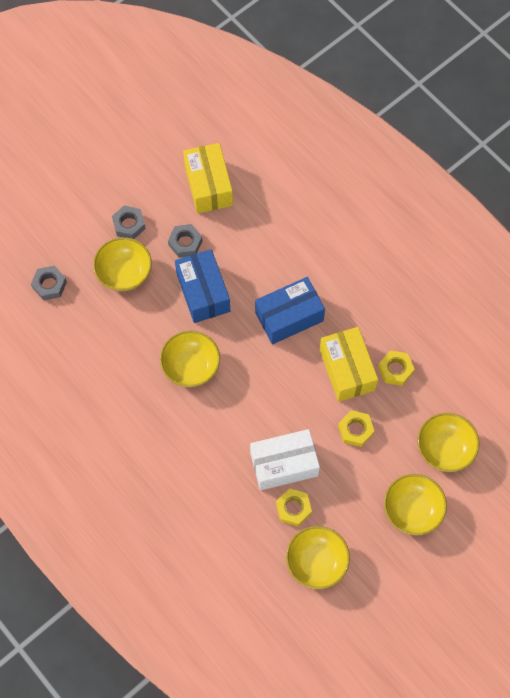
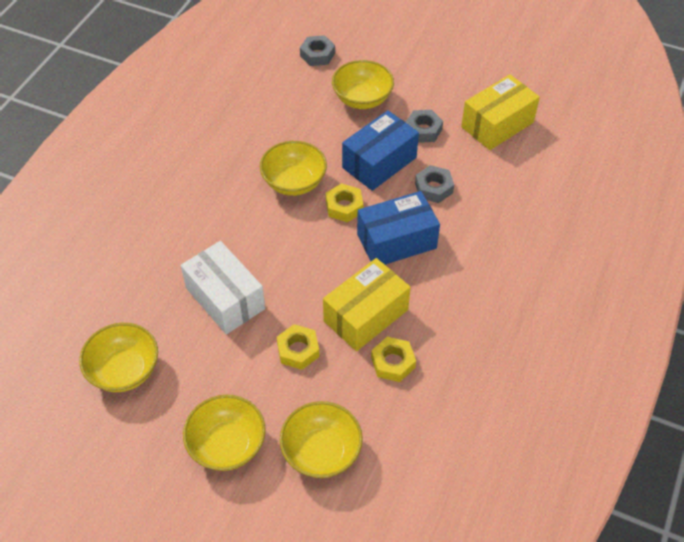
camera: 65 degrees right, 15 degrees down
(129, 225) = (414, 84): grey nut -> grey nut (434, 188)
(289, 317) = (396, 241): blue box -> blue box turned 60 degrees counterclockwise
(293, 508) = (178, 326): yellow nut -> yellow nut (344, 206)

